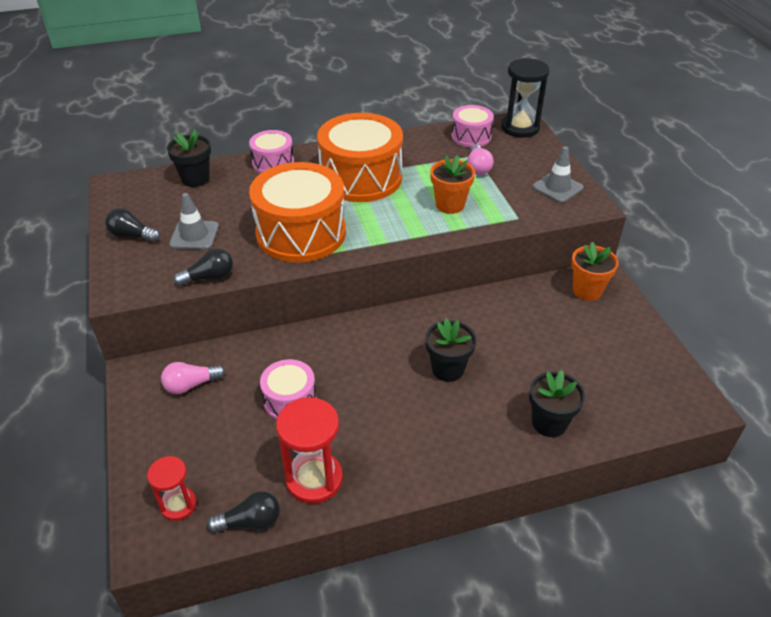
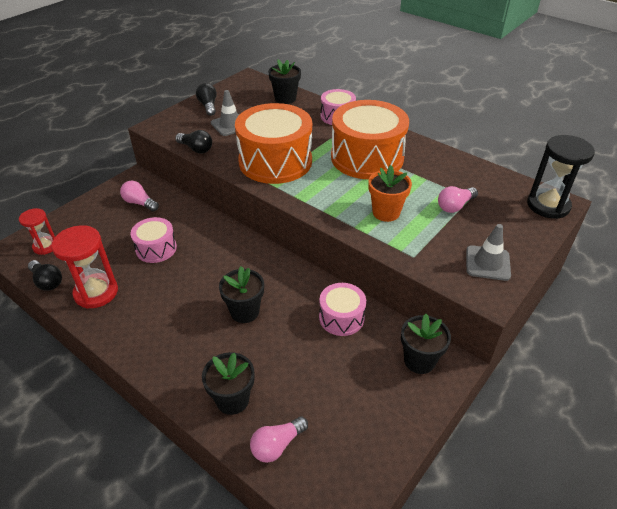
camera: 55 degrees right, 0 degrees up
(471, 136) = (494, 185): pink drum -> pink drum (341, 317)
(587, 290) = (419, 360): orange flower pot -> black flower pot
(616, 414) = (277, 445): none -> pink light bulb

